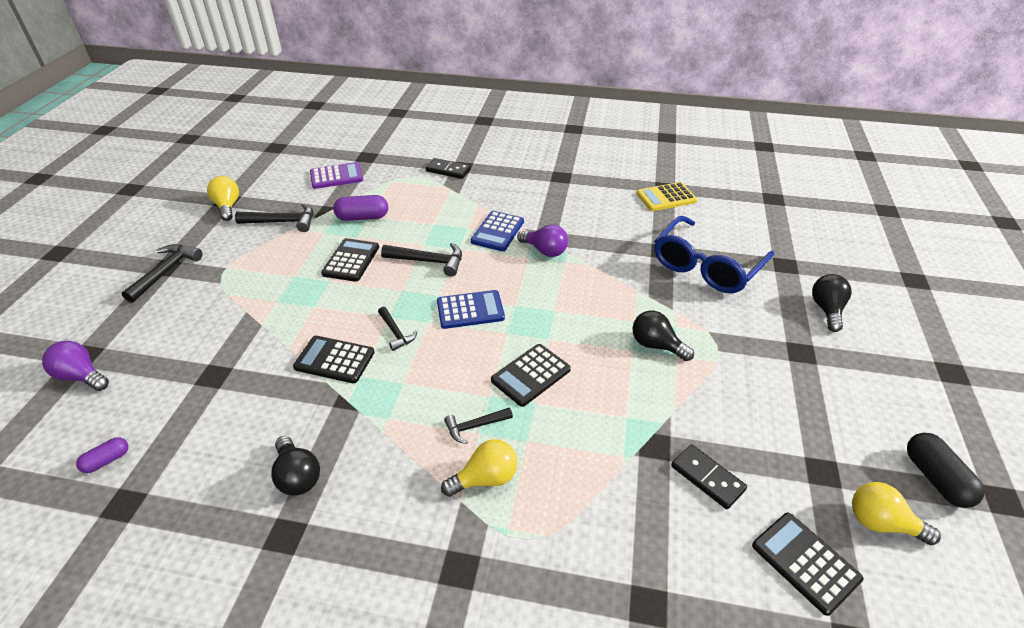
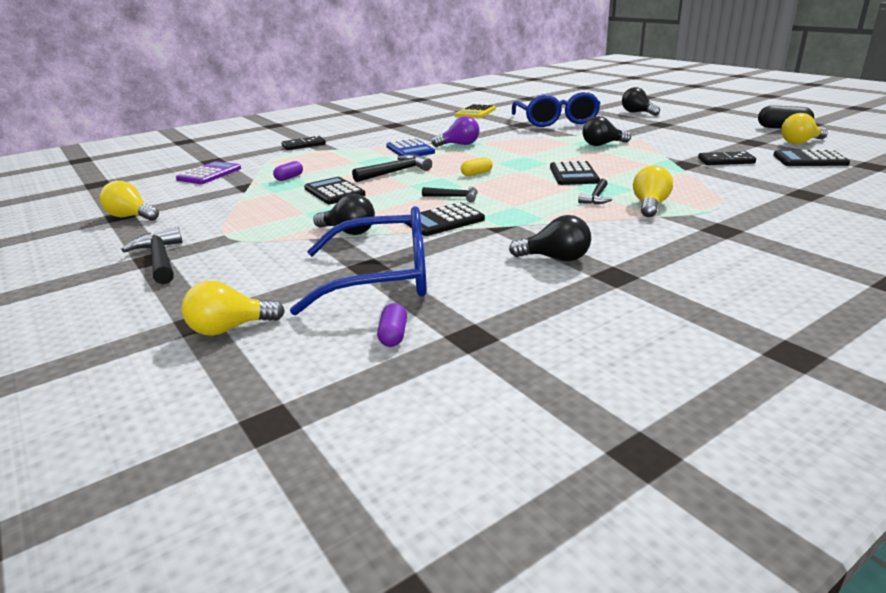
camera: 45 degrees left, 15 degrees down
(81, 376) = (230, 329): purple light bulb -> yellow light bulb
(198, 396) = (383, 277): none -> blue glasses
(272, 323) = (348, 232): none -> black light bulb
(283, 222) = (218, 202): black hammer -> none
(362, 217) = (289, 178): purple capsule -> purple capsule, size x0.59
(470, 310) = (476, 173): blue calculator -> yellow capsule

